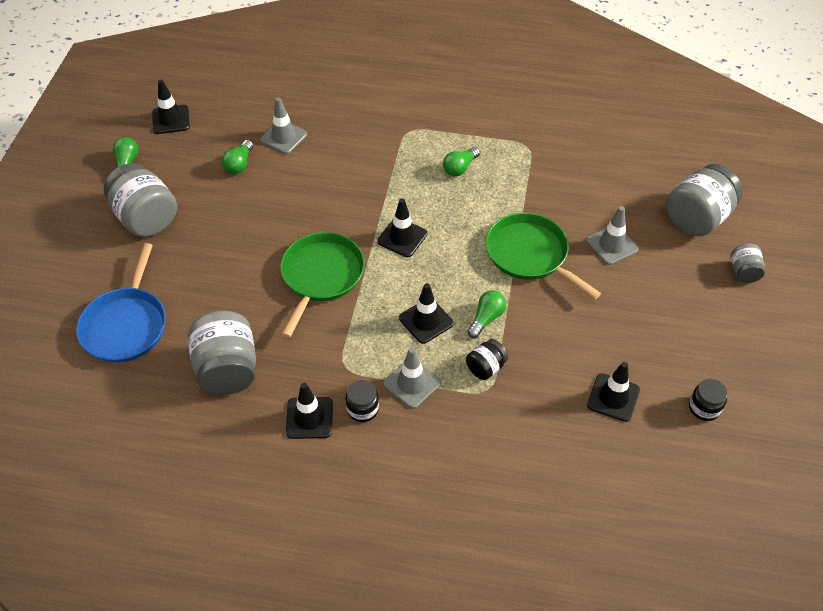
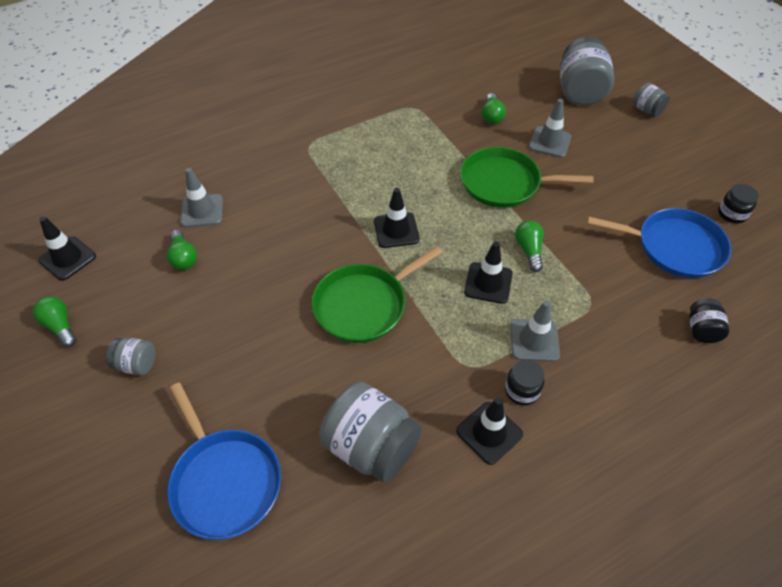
camera: 40 degrees left, 0 degrees up
(146, 218) = (137, 364): grey jar -> grey jar, size x0.51
(321, 276) = (364, 305): green pan -> green pan turned 105 degrees counterclockwise
(460, 168) = (381, 150): green light bulb -> green light bulb (491, 116)
(485, 367) = (571, 287): black jar -> black jar (701, 330)
(613, 397) = (674, 247): black traffic cone -> blue pan

